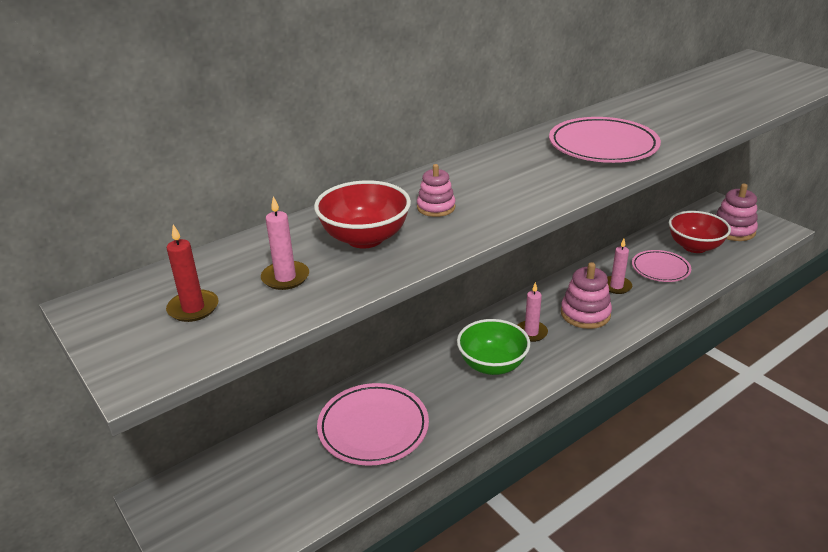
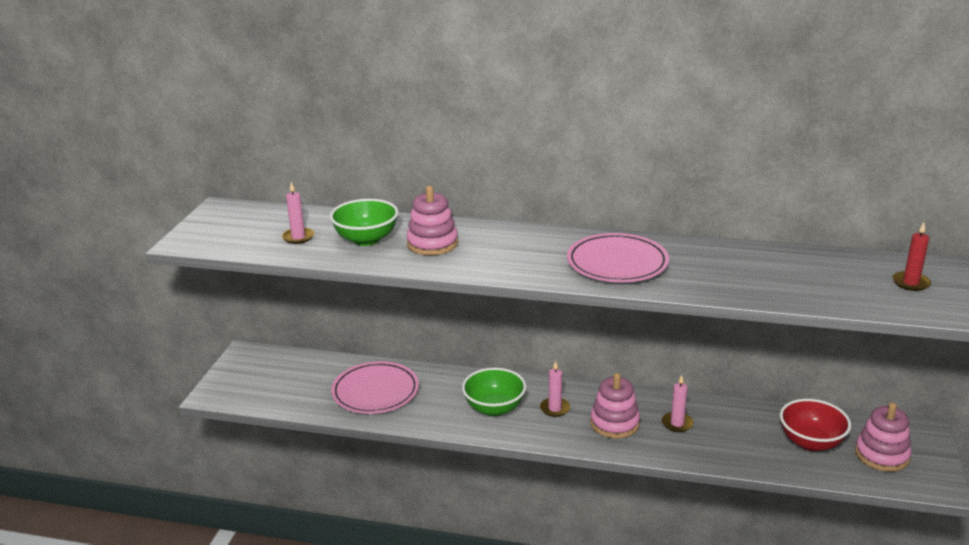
camera: 50 degrees right, 5 degrees down
(193, 308) = (244, 229): red candle -> red candle (910, 283)
(365, 238) = (366, 239): red bowl -> green bowl
(436, 207) = (432, 244): pink stacking toy -> pink stacking toy, size x1.71
(660, 269) = (741, 436): pink plate -> none

